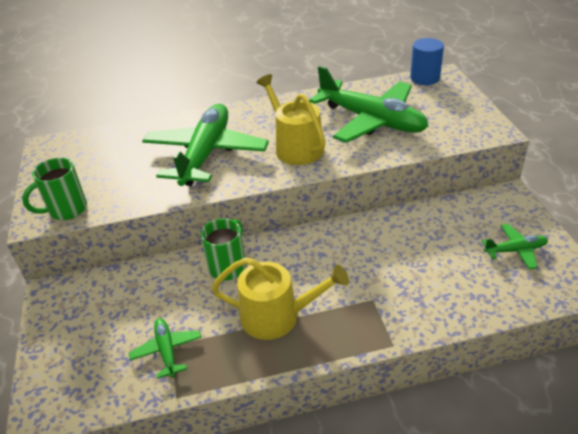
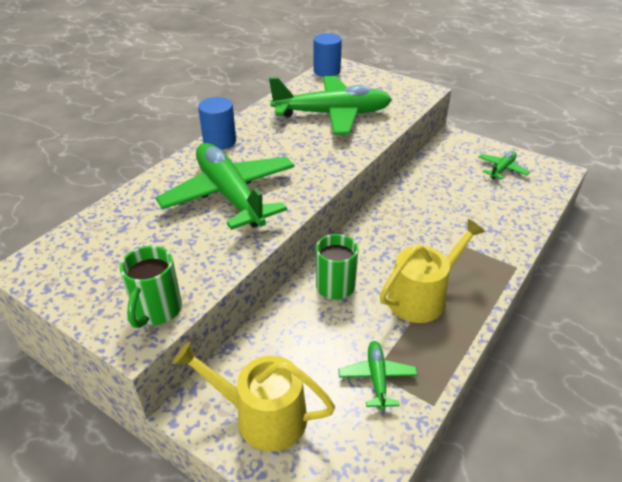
camera: 45 degrees left, 0 degrees up
(167, 350) = (377, 378): green plane -> green plane turned 60 degrees clockwise
(255, 108) = (219, 141): none -> blue cylinder
(295, 147) = (302, 156): yellow watering can -> yellow watering can (262, 416)

